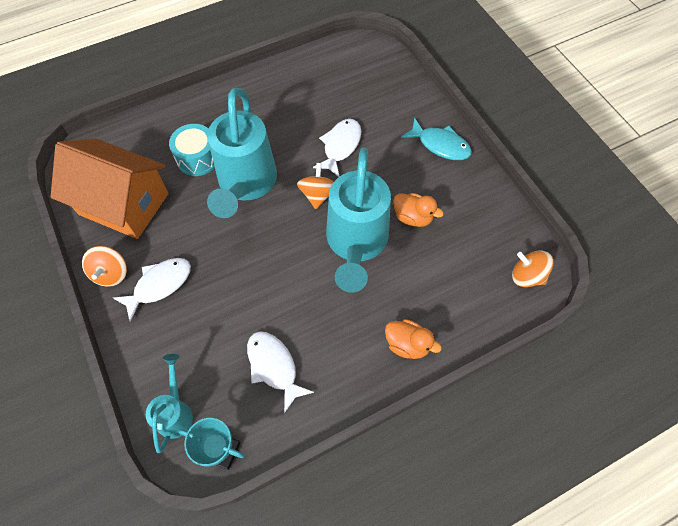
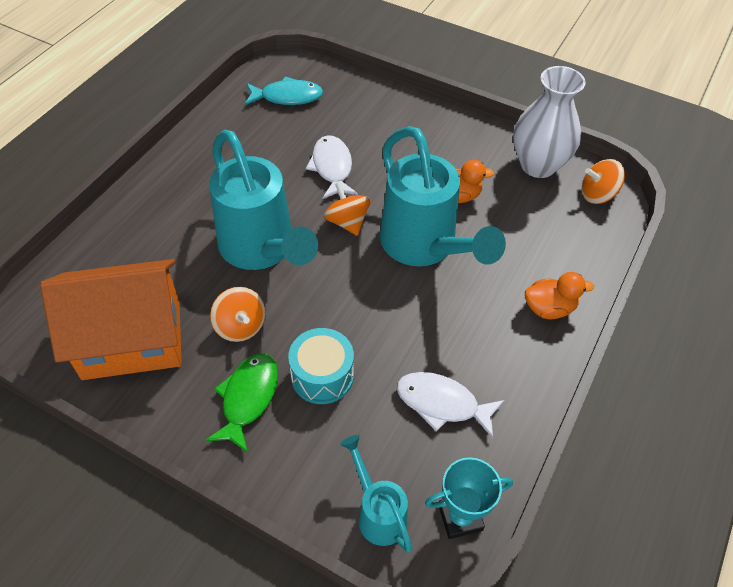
camera: 35 degrees left, 10 degrees down
(111, 273) = (178, 419): orange spinning top -> orange spinning top (240, 326)
(159, 285) = (248, 398): white fish -> green fish
(197, 158) = (184, 250): turquoise drum -> turquoise drum (322, 376)
(440, 145) = (428, 123): turquoise fish -> turquoise fish (287, 97)
(499, 225) = (538, 165): none -> white vase

